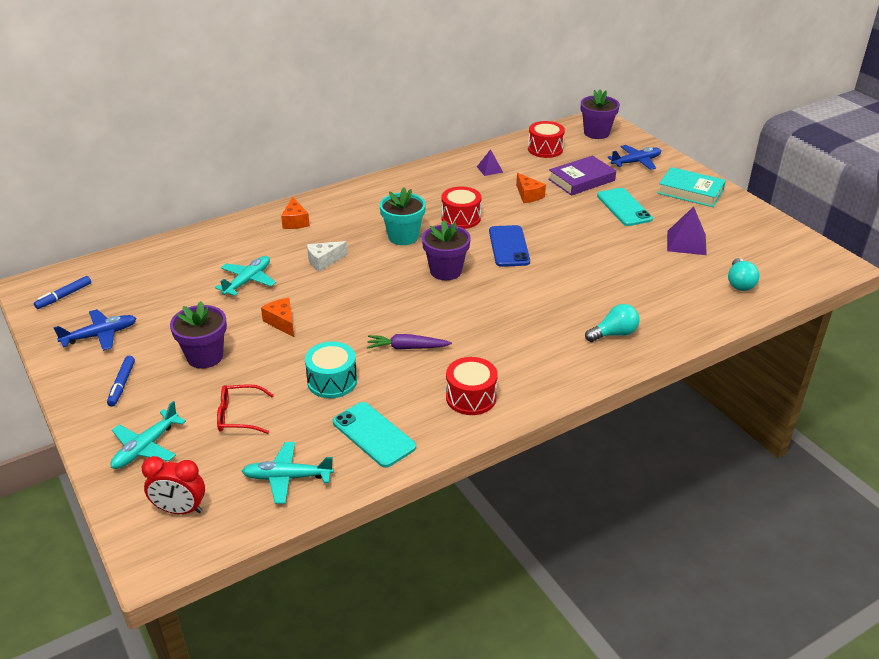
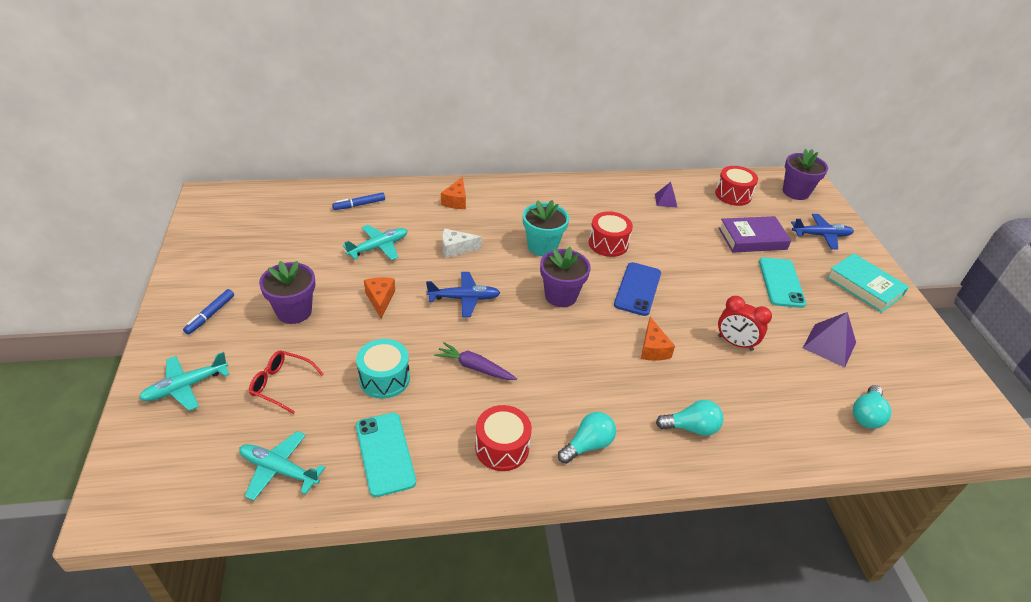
camera: 20 degrees right, 5 degrees up
(64, 296) = (225, 213): blue marker -> blue marker (359, 205)
(100, 335) = (226, 260): blue plane -> blue plane (464, 298)
(180, 510) = (168, 466): red clock -> red clock (735, 343)
(528, 195) = (688, 239): orange cheese -> orange cheese (653, 349)
(540, 372) = (587, 445): none -> turquoise light bulb

